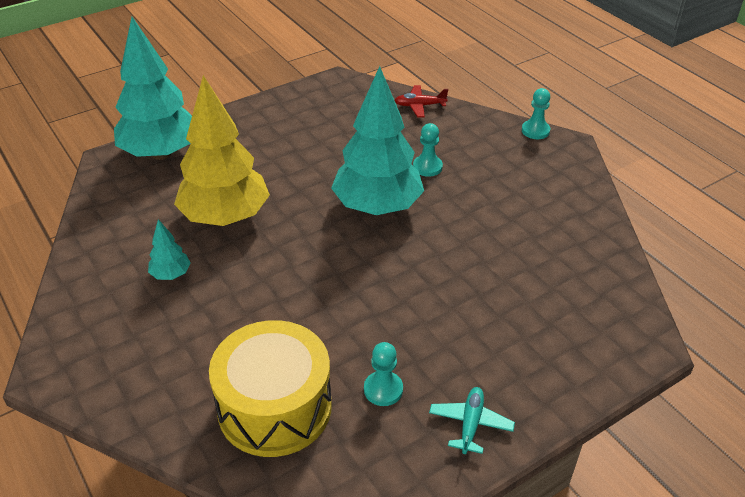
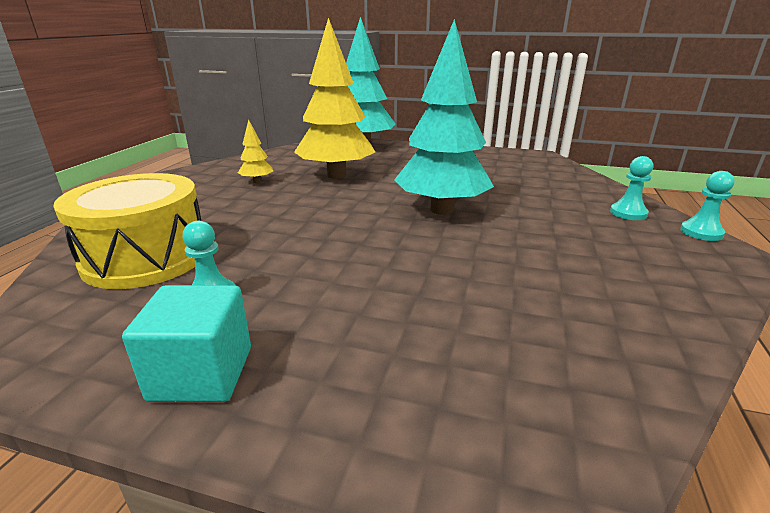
camera: 50 degrees right, 15 degrees down
(171, 274) = (257, 181): turquoise tree -> yellow tree
(419, 106) = (587, 182): red plane -> none
(427, 167) = (530, 209): turquoise pawn -> turquoise pawn (628, 213)
(470, 424) = (202, 373): turquoise plane -> turquoise cube

